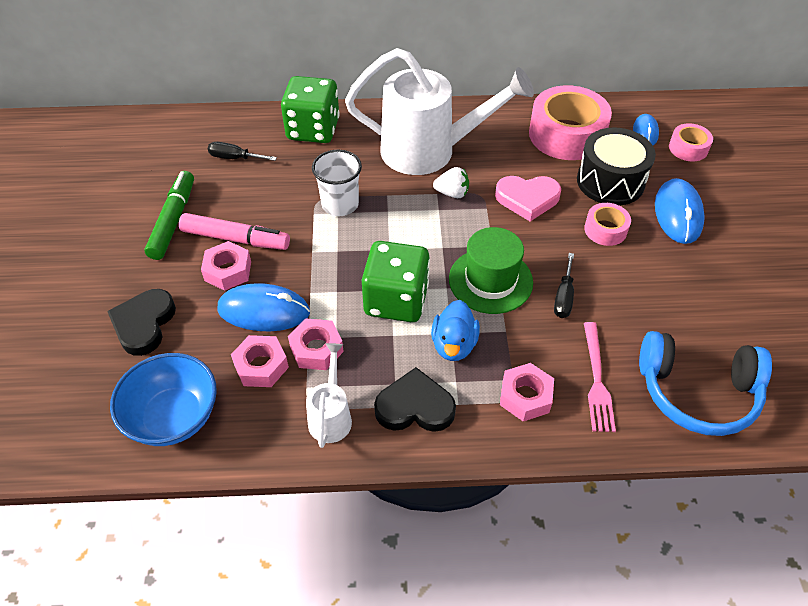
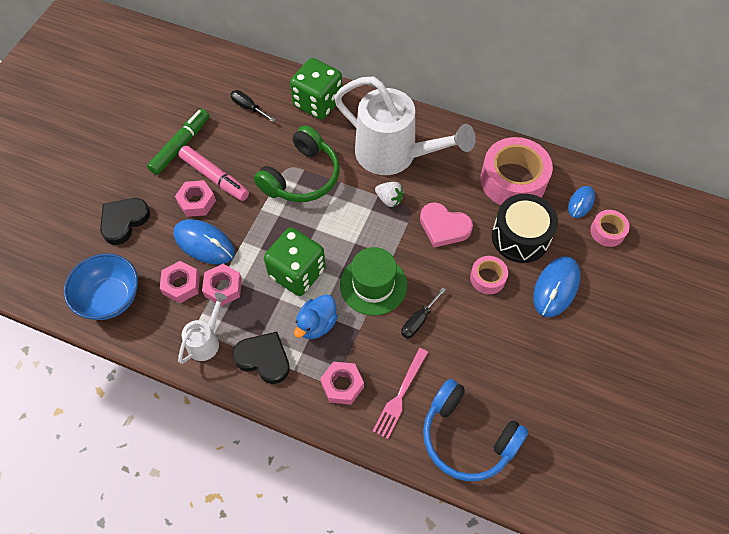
camera: 25 degrees right, 10 degrees up
(340, 204) = (302, 177): white cup -> green headphones

